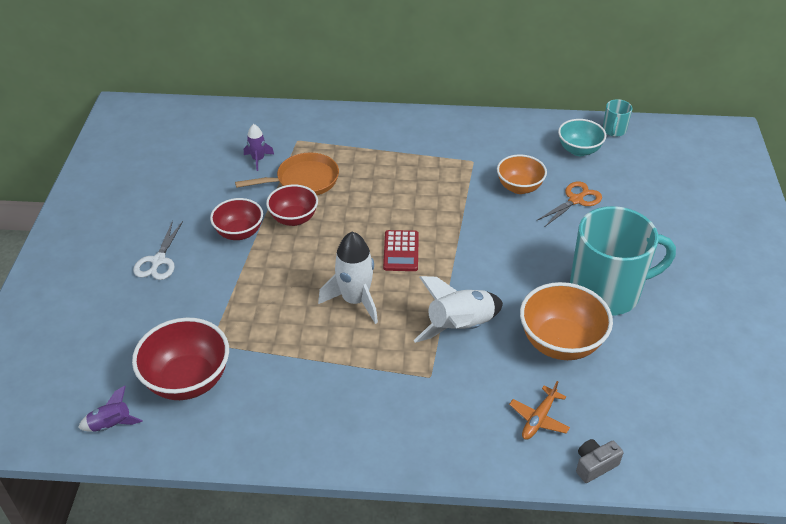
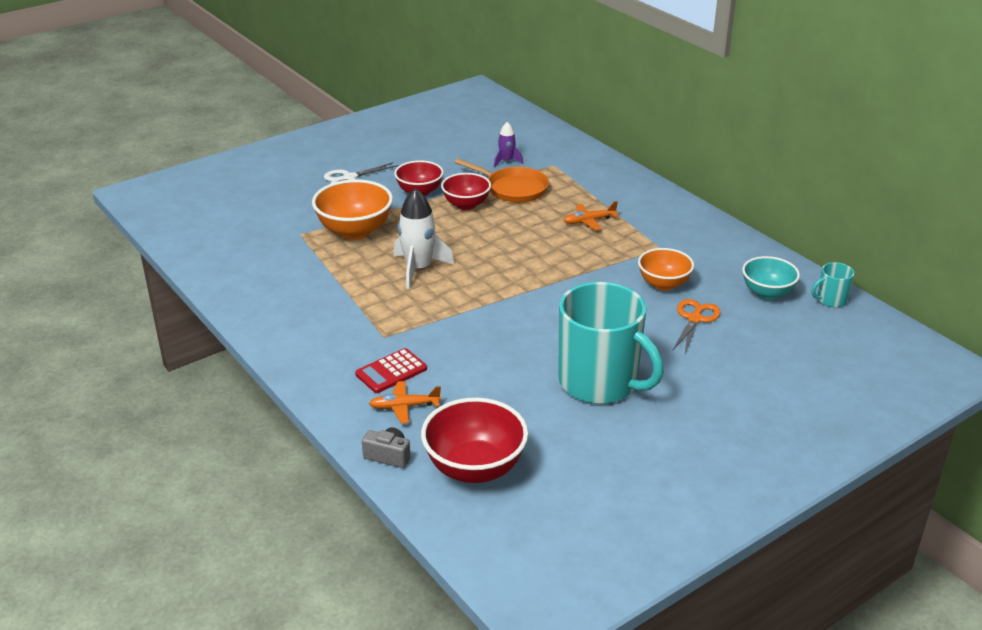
camera: 50 degrees right, 10 degrees down
(111, 424) = (189, 235): purple rocket -> none
(188, 380) = (257, 242): red bowl -> red bowl (475, 468)
(398, 171) = (589, 221): none -> orange plane
(401, 251) = (499, 264): red calculator -> red calculator (391, 371)
(460, 327) = (454, 327): white rocket -> none
(560, 343) = (503, 383): orange bowl -> orange bowl (355, 231)
(575, 200) = (694, 319): orange scissors -> orange scissors turned 75 degrees counterclockwise

